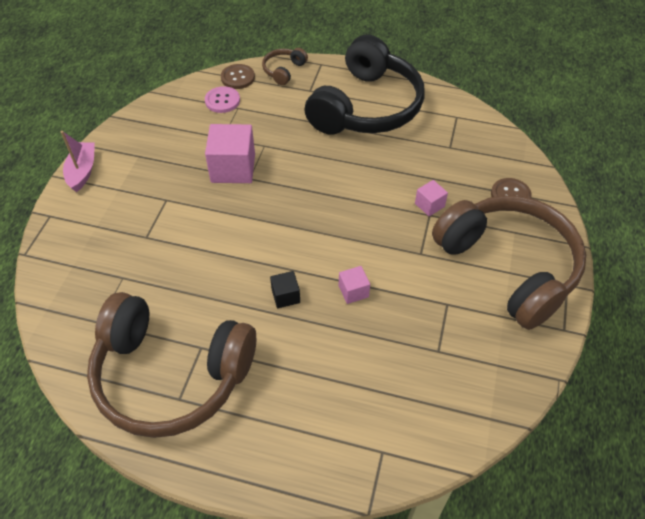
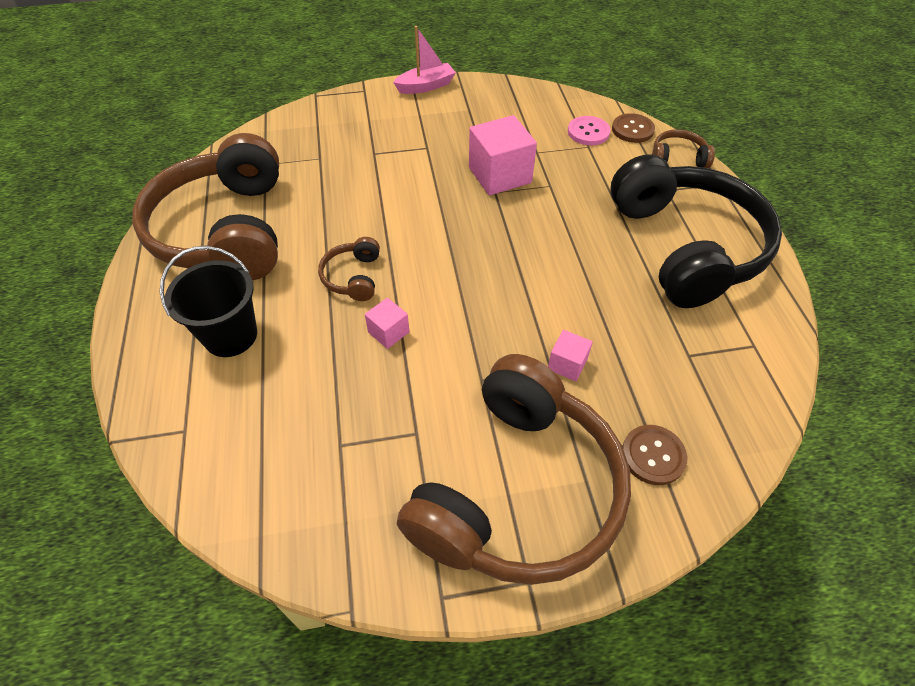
camera: 65 degrees right, 0 degrees up
(285, 296) = (353, 277): black cube -> brown headphones
(301, 398) = (230, 335): none -> black bucket
(366, 107) = (685, 247): black headphones -> black headphones turned 105 degrees counterclockwise

